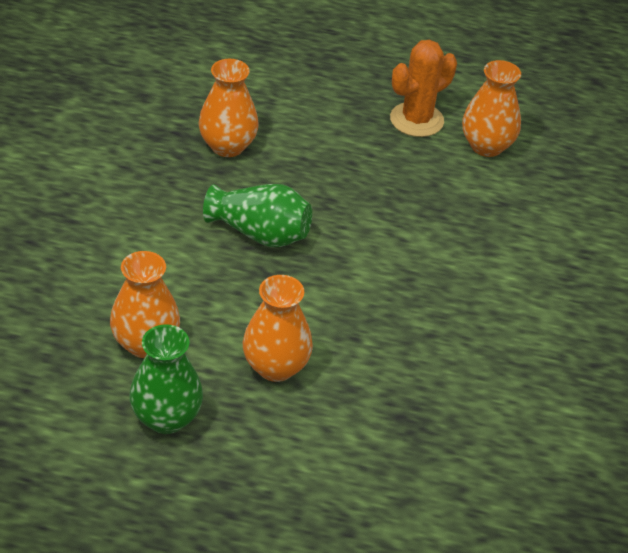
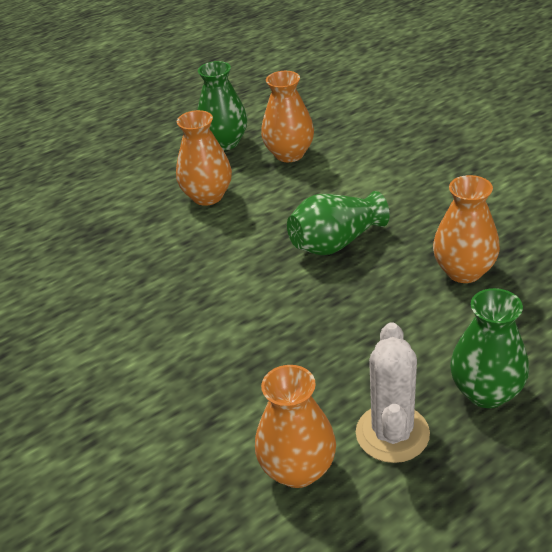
camera: 140 degrees right, 5 degrees down
(340, 95) = (486, 392): none -> green vase
(416, 120) = (392, 433): orange cactus -> white cactus

